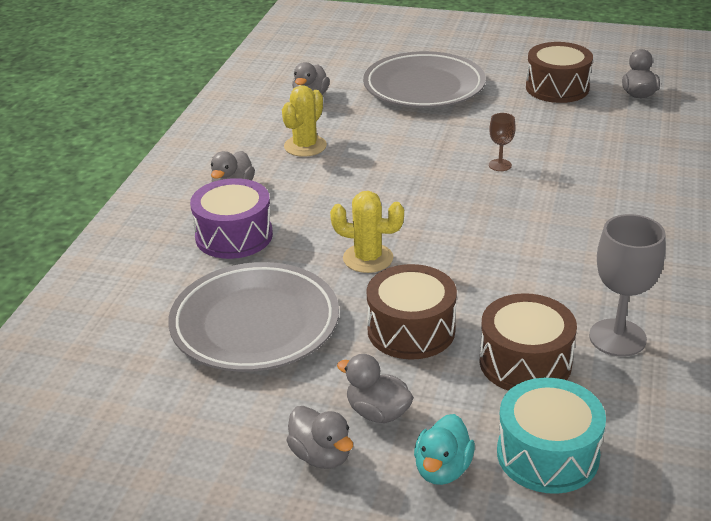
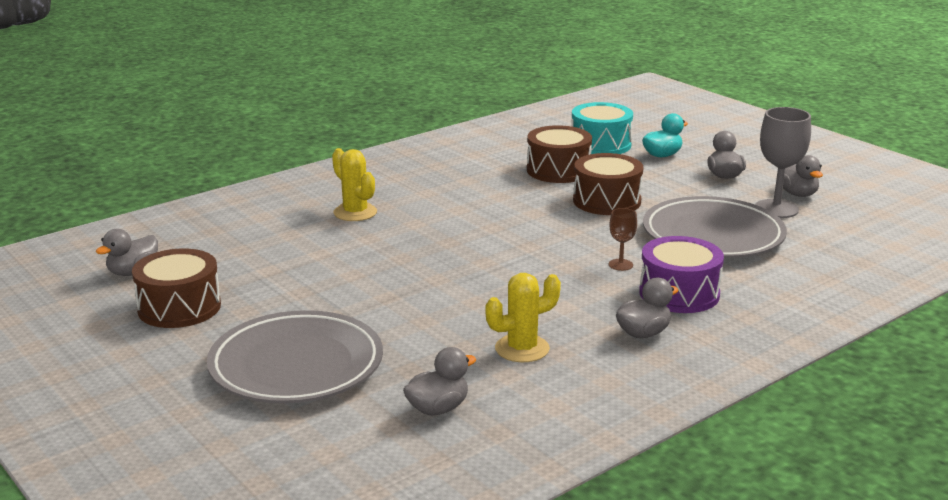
camera: 145 degrees left, 10 degrees down
(368, 258) = (584, 243): yellow cactus -> yellow cactus (355, 212)
(377, 412) = (673, 179): grey duck -> grey duck (797, 194)
(500, 165) = (375, 264): brown goblet -> brown goblet (620, 265)
(617, 338) = (488, 162): grey goblet -> grey goblet (776, 209)

